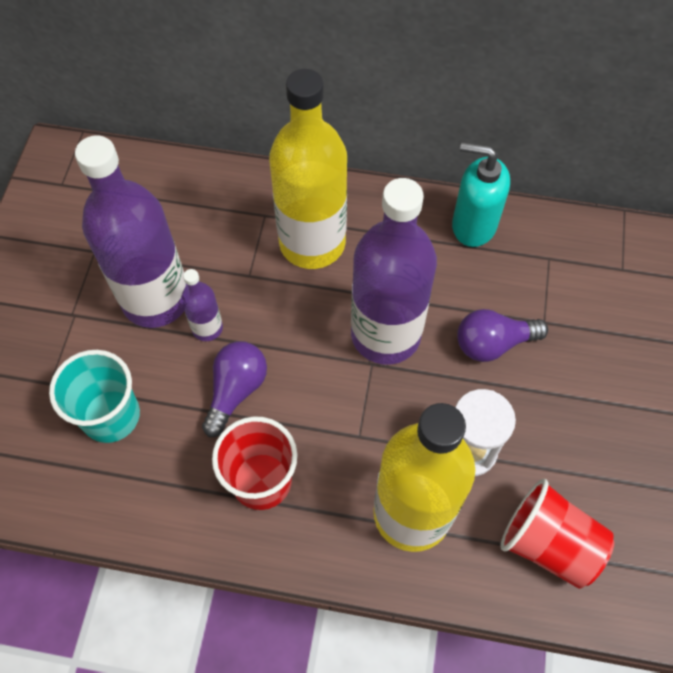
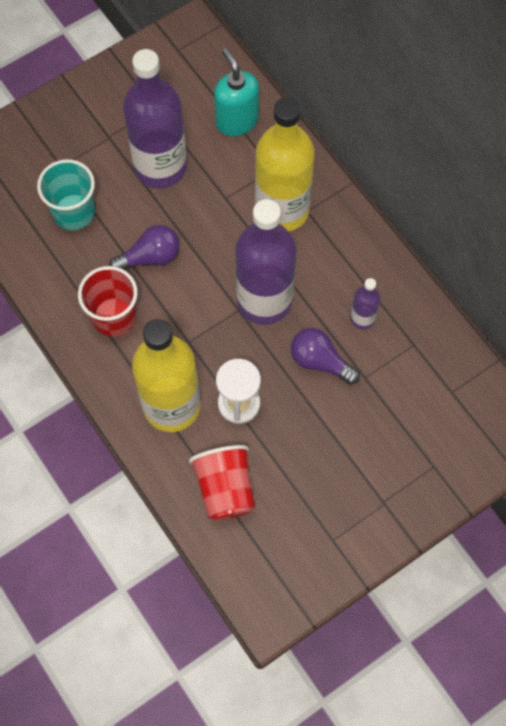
camera: 45 degrees right, 5 degrees up
(207, 328) = (171, 208): purple bottle -> purple bottle (362, 318)
(473, 225) = (391, 284): turquoise soap dispenser -> turquoise soap dispenser (236, 121)

